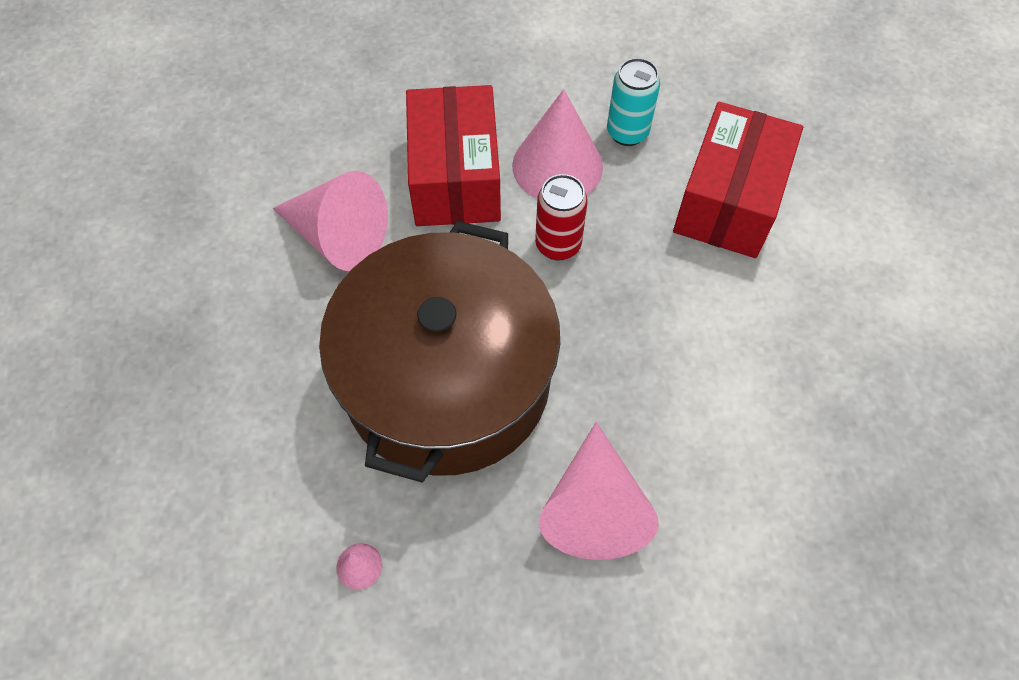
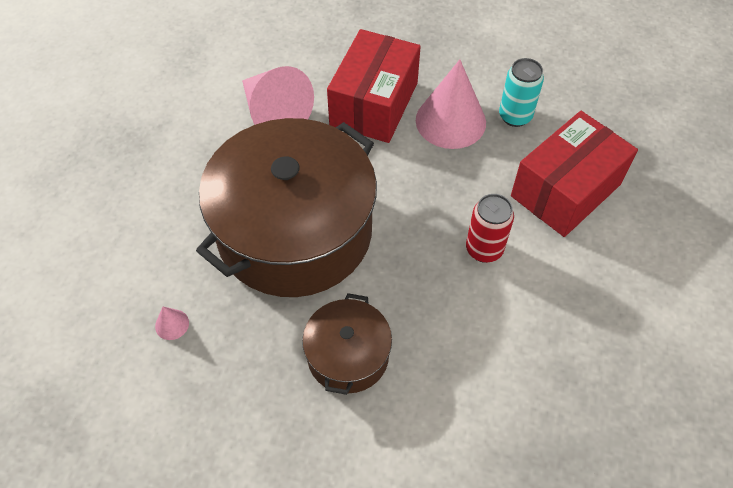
camera: 25 degrees right, 5 degrees down
(558, 245) = (421, 173): red can -> red can (484, 249)
(594, 507) = (348, 355): pink cone -> brown pot

